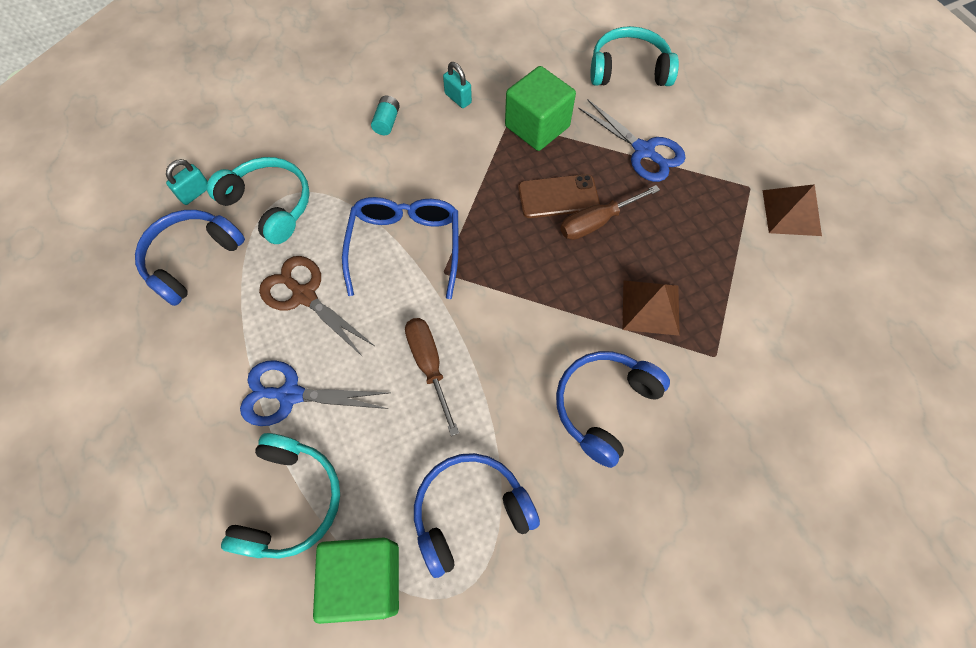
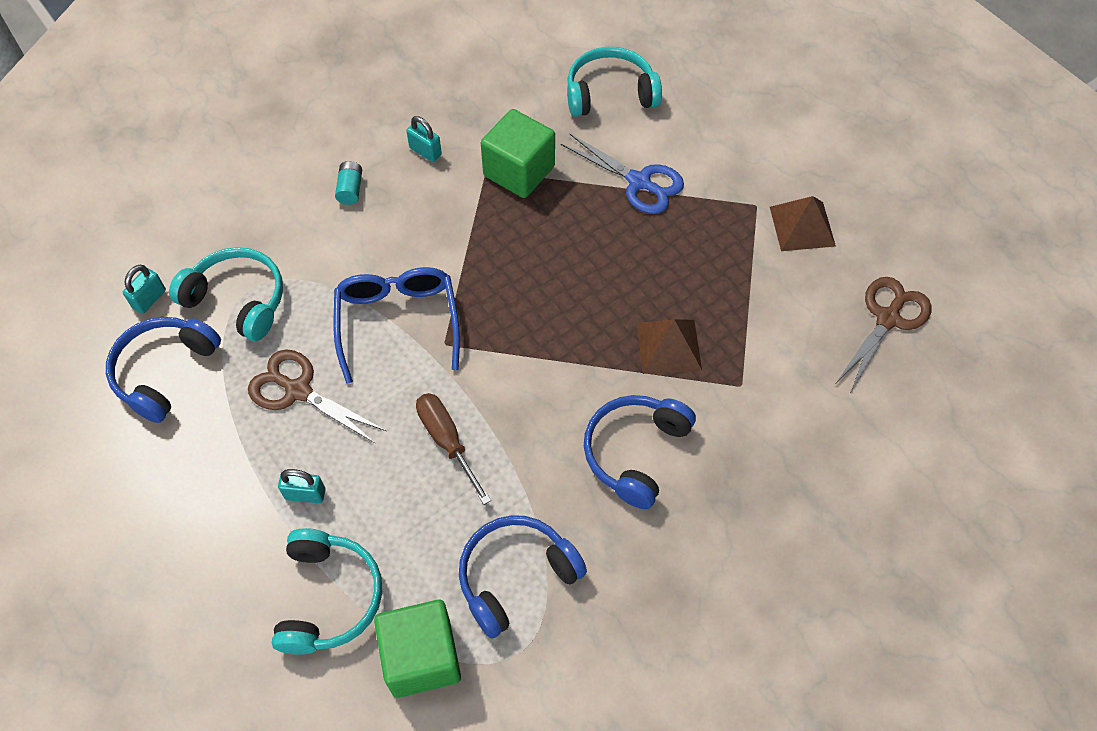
camera: 10 degrees left, 5 degrees down
(290, 394) = (305, 494): blue scissors -> turquoise padlock
(558, 196) = (554, 245): brown phone -> none
(596, 222) = (599, 266): brown screwdriver -> none
(866, 313) = (888, 319): none -> brown scissors

